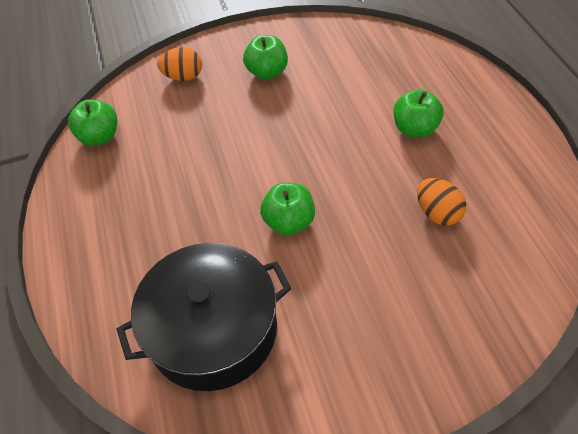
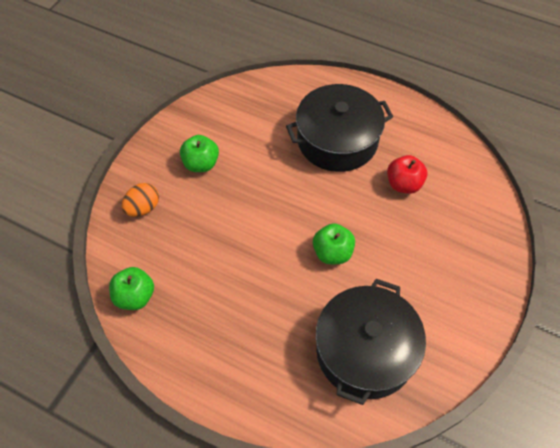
camera: 50 degrees left, 5 degrees up
(415, 129) = (337, 140): green apple -> black pot
(438, 213) = (403, 184): orange egg -> red apple

